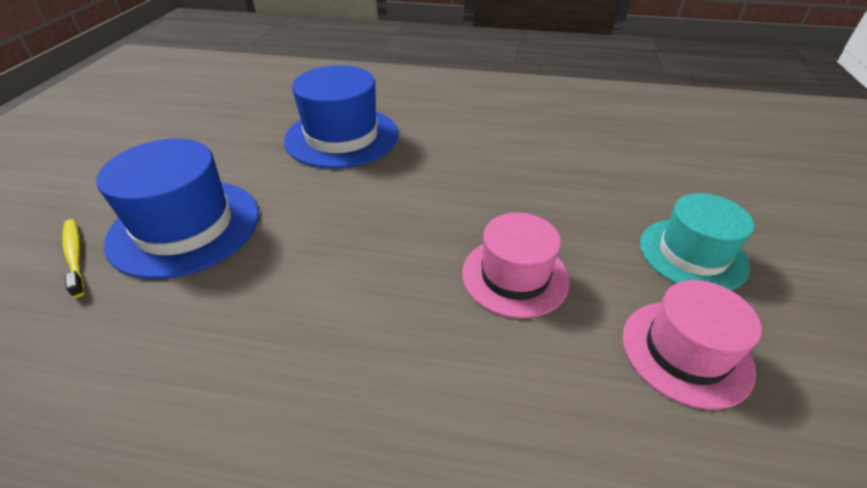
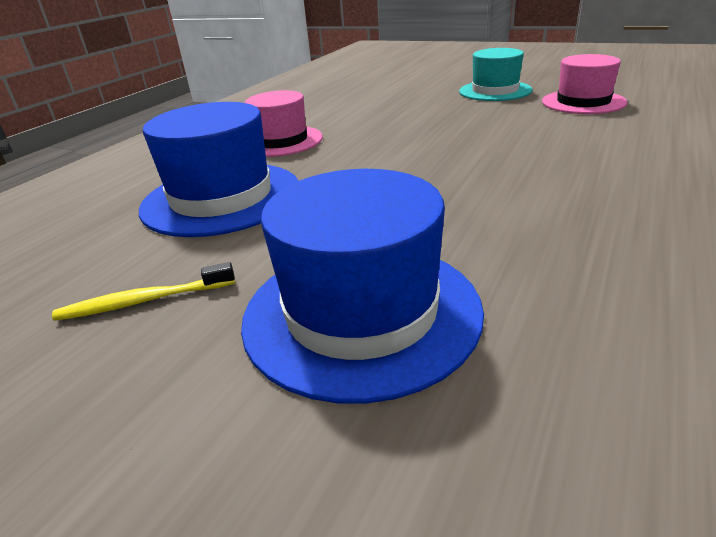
camera: 70 degrees left, 10 degrees down
(75, 256) = (393, 446): yellow toothbrush -> yellow toothbrush (144, 301)
(515, 276) = (509, 134): pink hat -> pink hat (281, 141)

